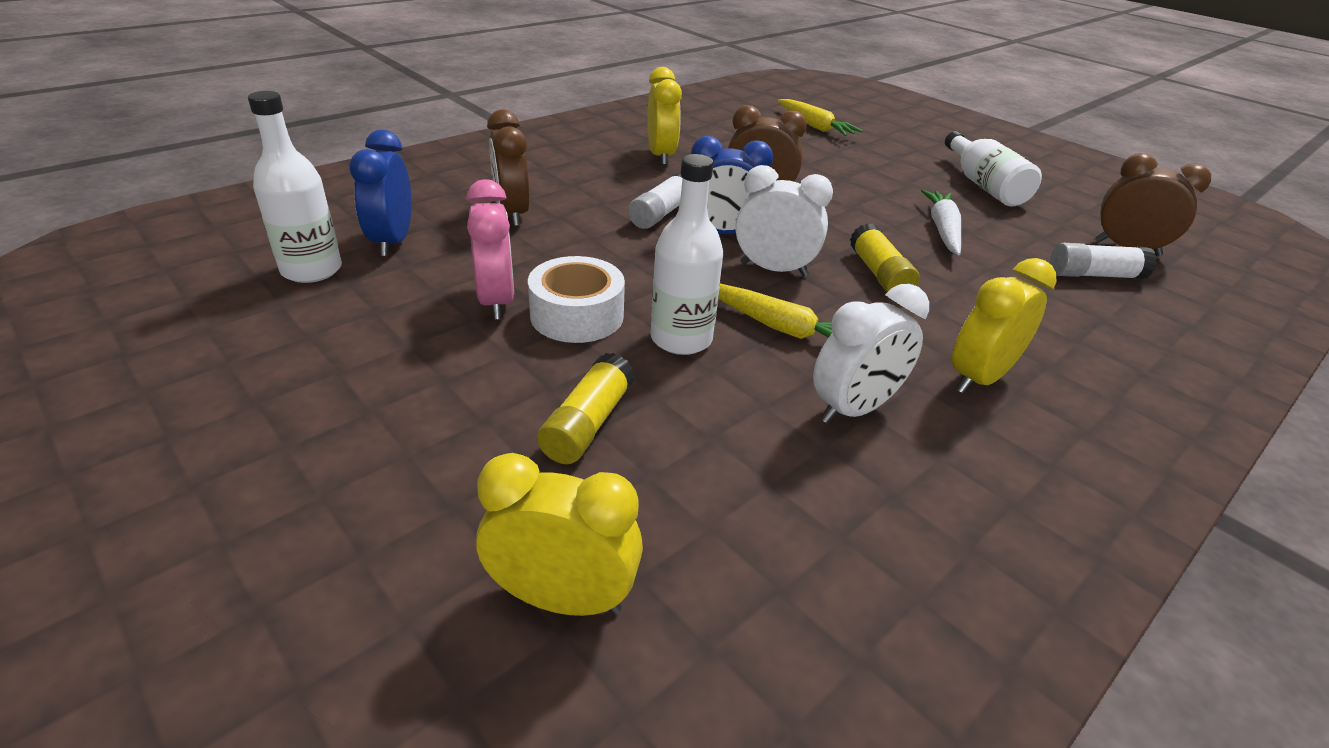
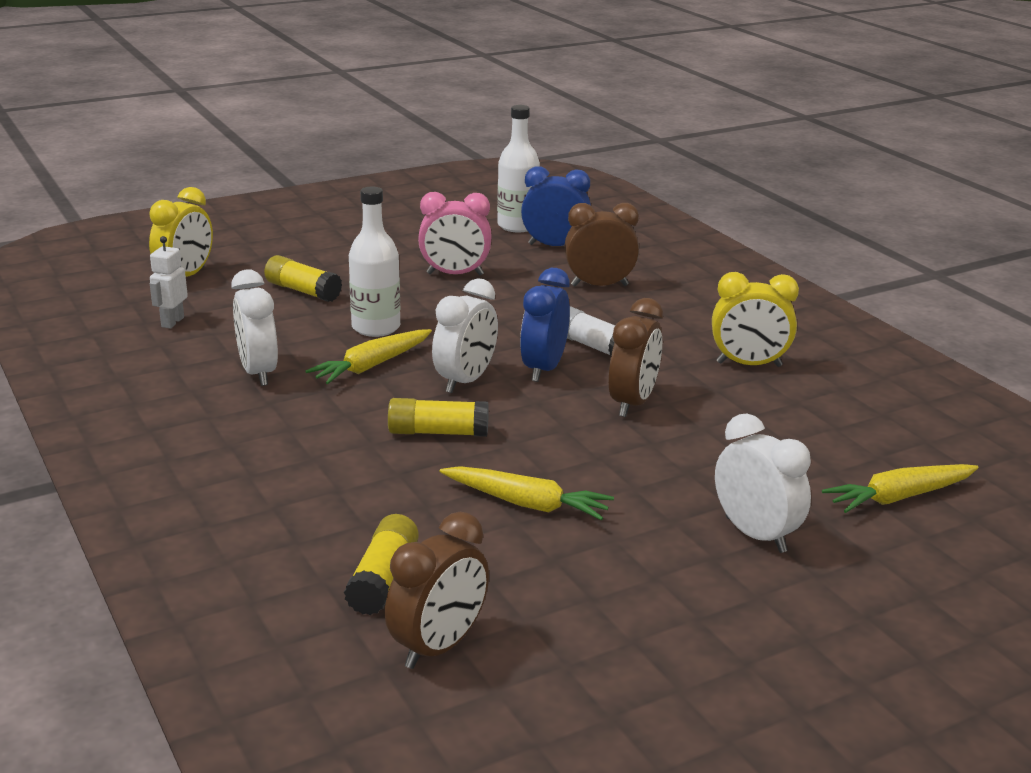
camera: 105 degrees right, 10 degrees down
(577, 315) = (424, 297): white tape -> none
(761, 548) = (172, 322): none -> white robot
(896, 161) = (755, 534): none -> white clock
(942, 230) = (526, 504): white carrot -> yellow carrot
(979, 378) = (256, 433): yellow clock -> none
(984, 185) = (665, 591): white bottle -> none
(1094, 275) = (383, 579): white glue stick -> yellow glue stick

